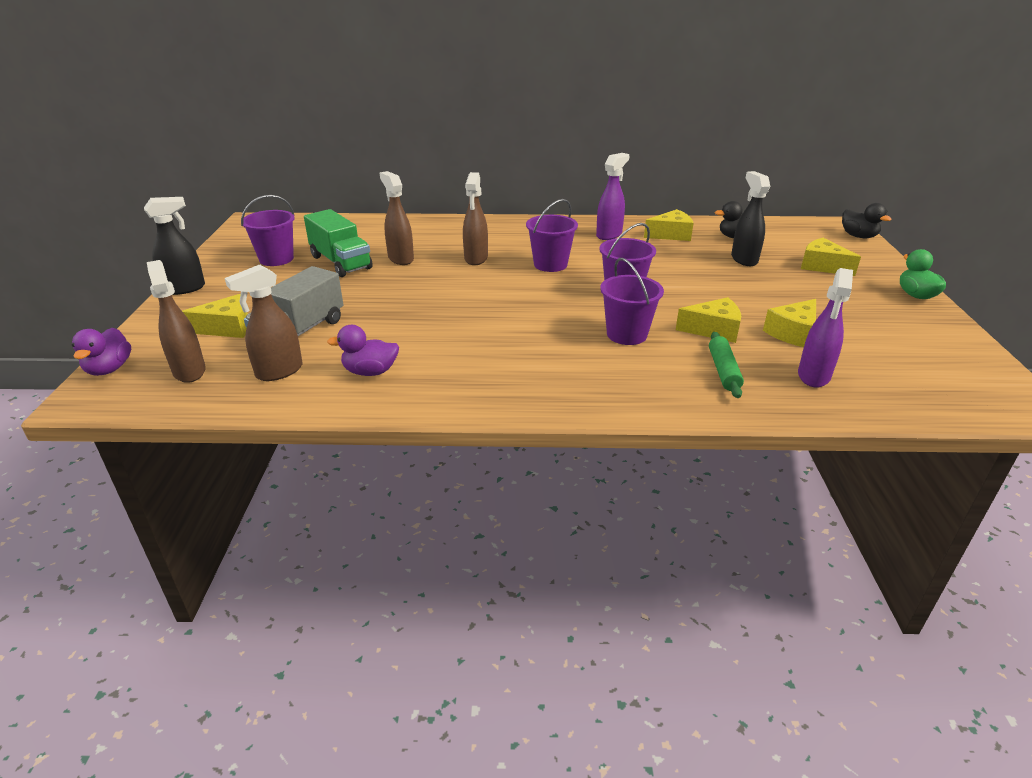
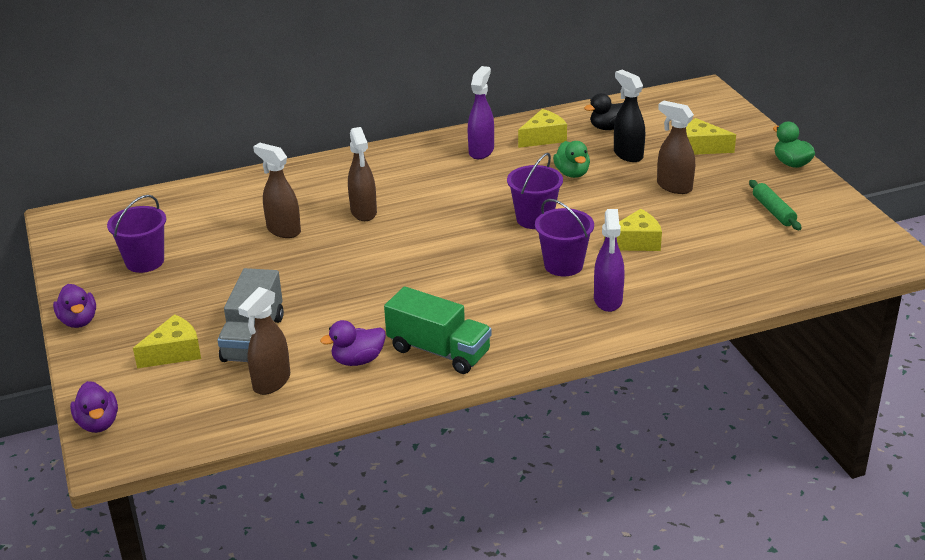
camera: 20 degrees left, 0 degrees up
(185, 288) = (78, 321): black spray bottle -> purple duck
(189, 371) = (182, 404): brown spray bottle -> brown spray bottle (674, 187)
(341, 262) = (222, 249): green truck -> green truck (439, 351)
(550, 264) = (445, 202): purple bucket -> none
(681, 264) = (572, 173): none -> green duck
(723, 371) = (662, 281): green rolling pin -> green rolling pin (773, 211)
(793, 333) = (703, 229): yellow cheese -> none
(813, 376) = (735, 268): purple spray bottle -> purple spray bottle (608, 300)
(858, 236) = (722, 102): black duck -> none

